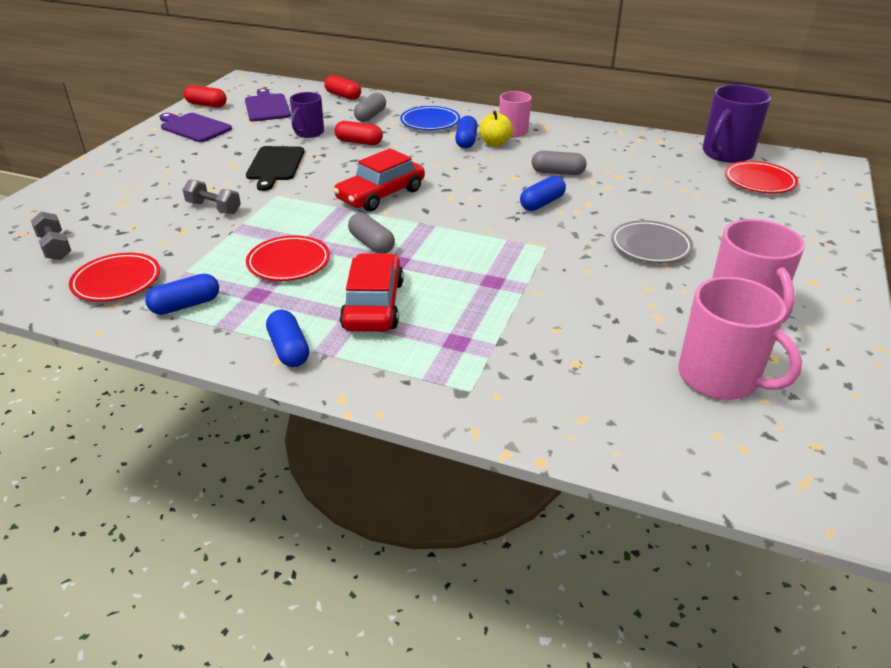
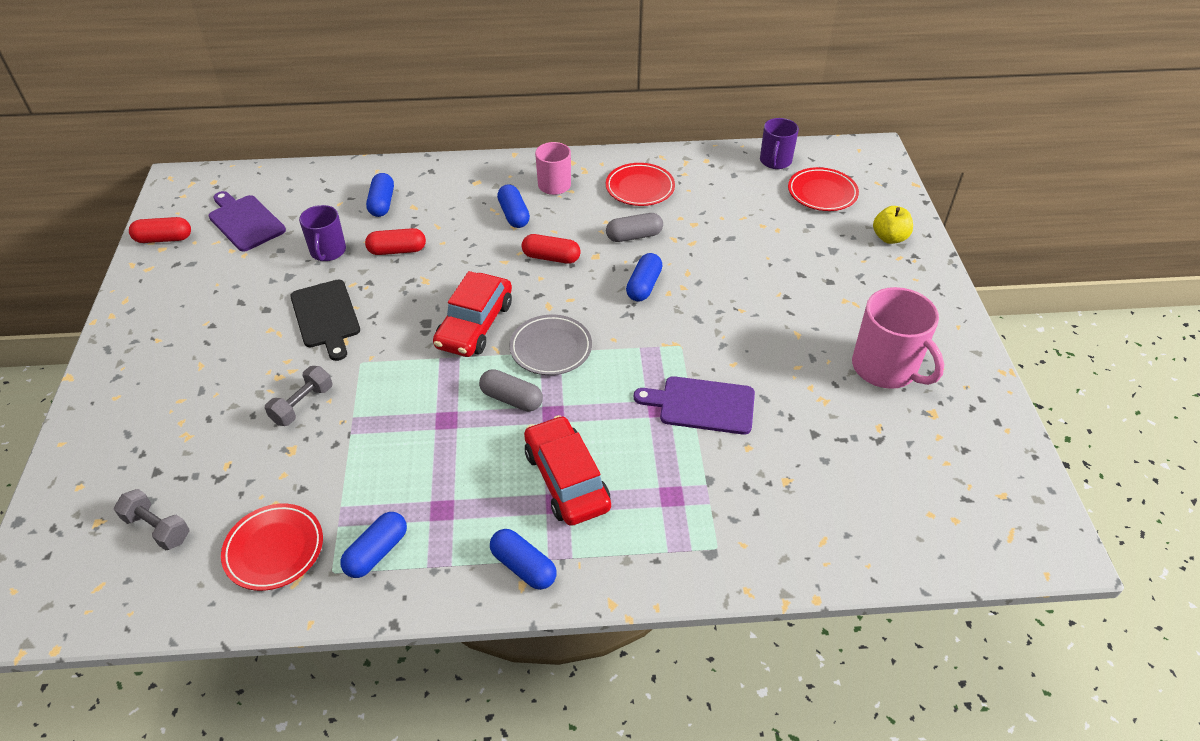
camera: 25 degrees left, 10 degrees up
(194, 127) = (177, 283): purple cutting board -> purple cutting board (702, 405)
(214, 208) = (302, 405): grey dumbbell -> grey dumbbell turned 60 degrees counterclockwise
(289, 263) = (444, 455): red plate -> red plate (640, 188)
(343, 96) = (326, 177): red capsule -> red capsule (551, 257)
(370, 116) = (382, 203): grey capsule -> blue capsule
(430, 122) = (456, 195): blue plate -> none
(495, 143) = (546, 209): yellow apple -> yellow apple (889, 238)
(650, 246) = (772, 312): grey plate -> grey plate (551, 348)
(720, 378) = (904, 452): pink mug -> none
(726, 154) = (775, 161): purple mug -> purple mug, size x0.62

